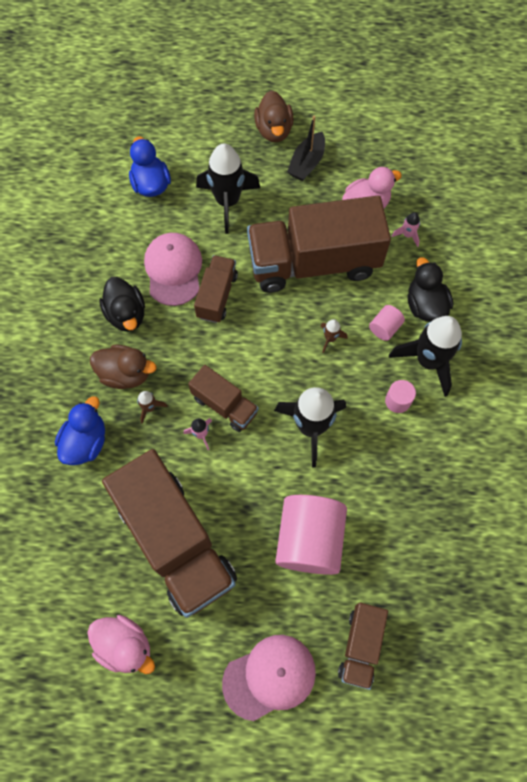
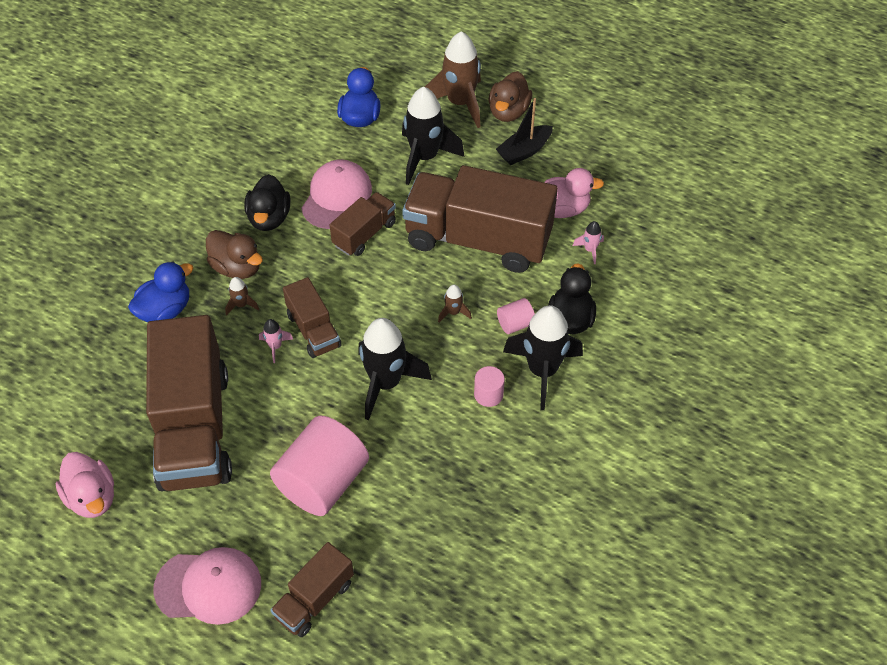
camera: 25 degrees right, 15 degrees down
(229, 137) = (460, 103): none -> brown rocket

